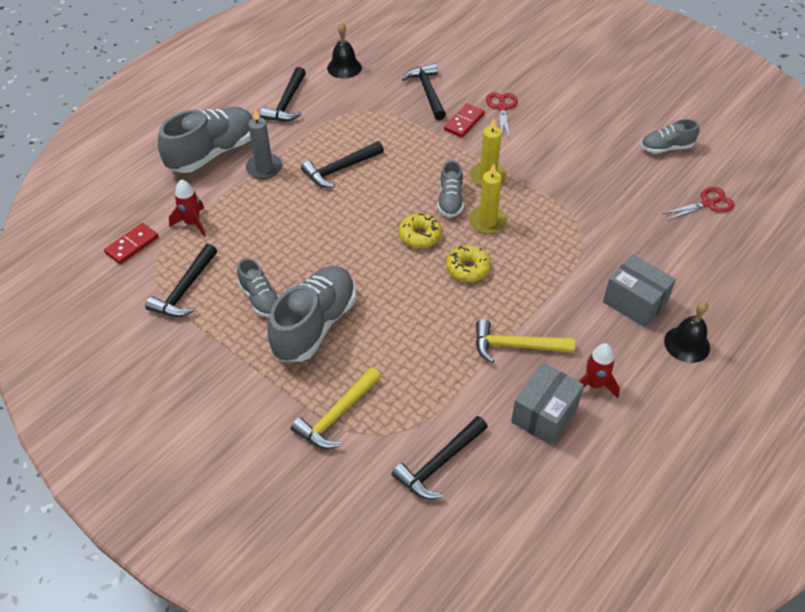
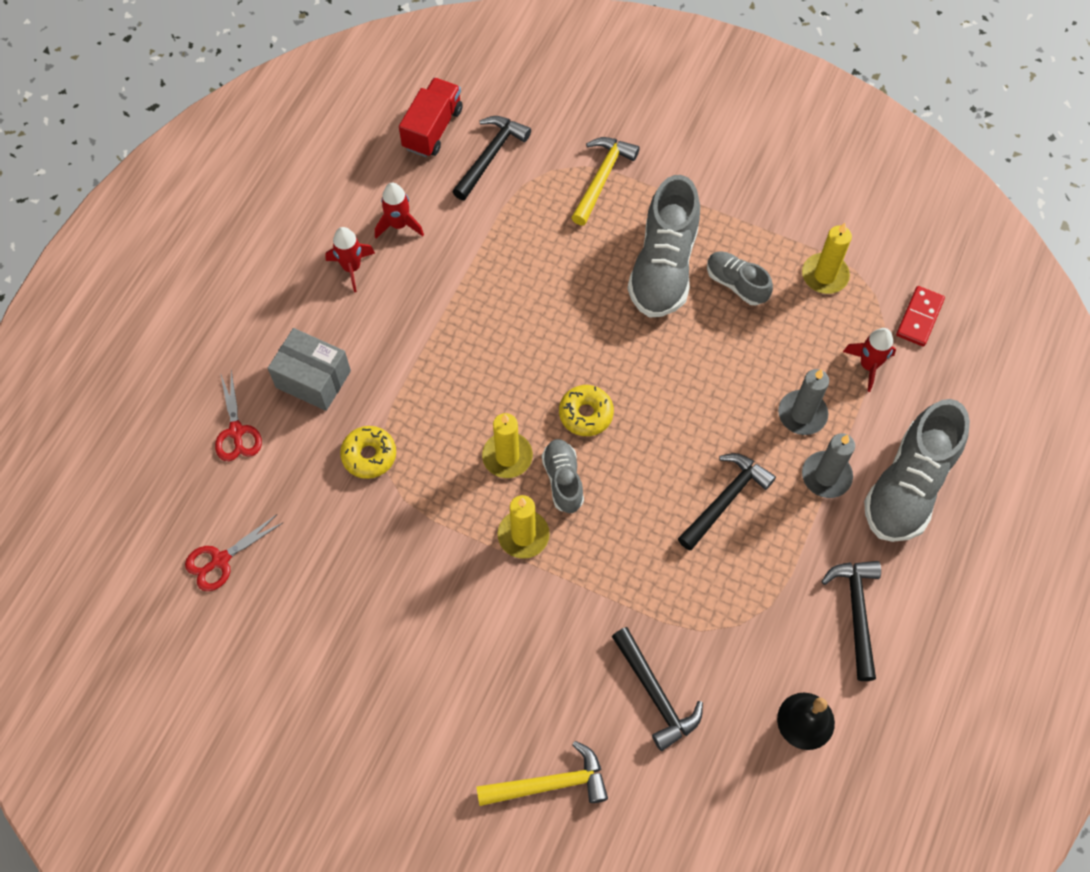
camera: 165 degrees right, 15 degrees up
(185, 290) = (824, 275): black hammer -> yellow candle
(259, 204) = (802, 414): none -> grey candle
(464, 122) = (582, 638): red domino -> none
(467, 268) = (515, 379): yellow donut -> yellow donut (369, 455)
(493, 509) = (432, 129): none -> red truck
(502, 108) = (532, 687): red scissors -> red scissors (236, 431)
(516, 346) = (440, 292): yellow hammer -> yellow hammer (550, 784)
(544, 414) = (399, 225): grey box -> red rocket
(666, 148) = (277, 659): grey shoe -> none
(687, 344) = (253, 338): black bell -> none

